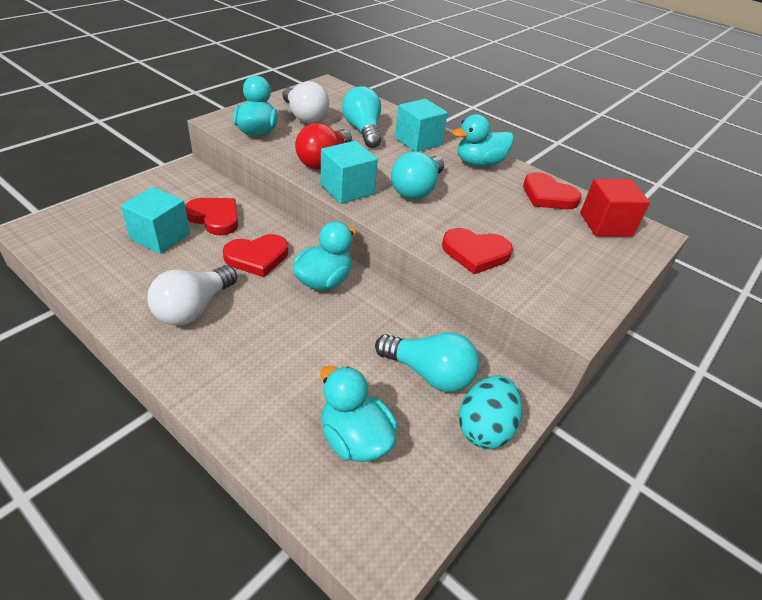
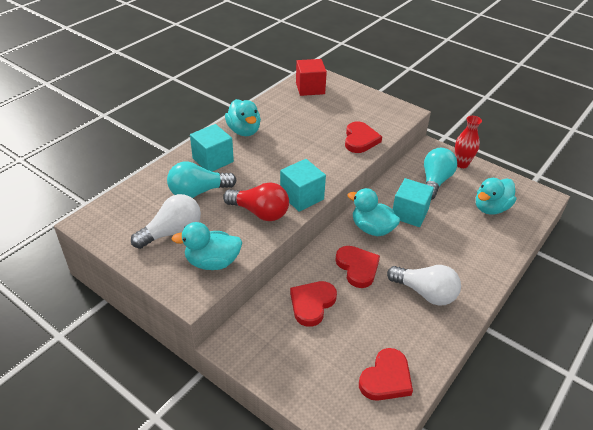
camera: 90 degrees left, 0 degrees up
(160, 236) = (349, 336): turquoise cube -> turquoise cube (409, 213)
(417, 190) = (292, 162): turquoise light bulb -> none
(484, 428) = (461, 164): turquoise egg -> red vase
(548, 196) = (282, 105): red heart -> red heart (386, 378)

